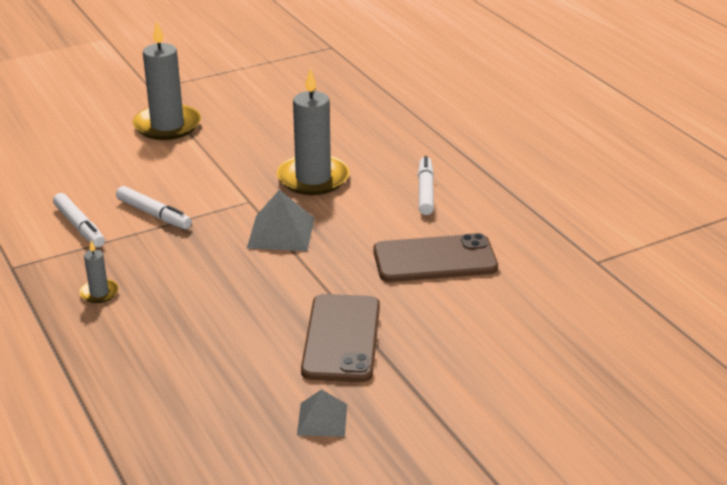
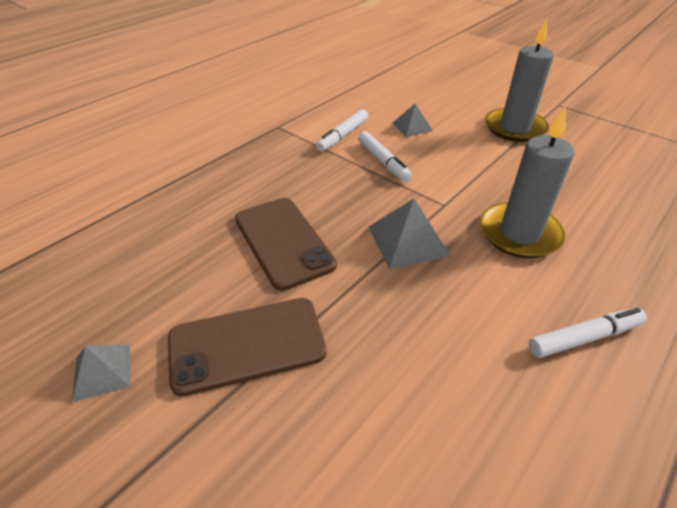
camera: 70 degrees right, 10 degrees up
(99, 293) = (263, 171): grey candle -> none
(106, 180) = (412, 127): none -> grey pyramid
(154, 214) = (383, 162): white marker -> white marker turned 45 degrees counterclockwise
(435, 259) = (444, 393): brown phone -> brown phone (283, 242)

